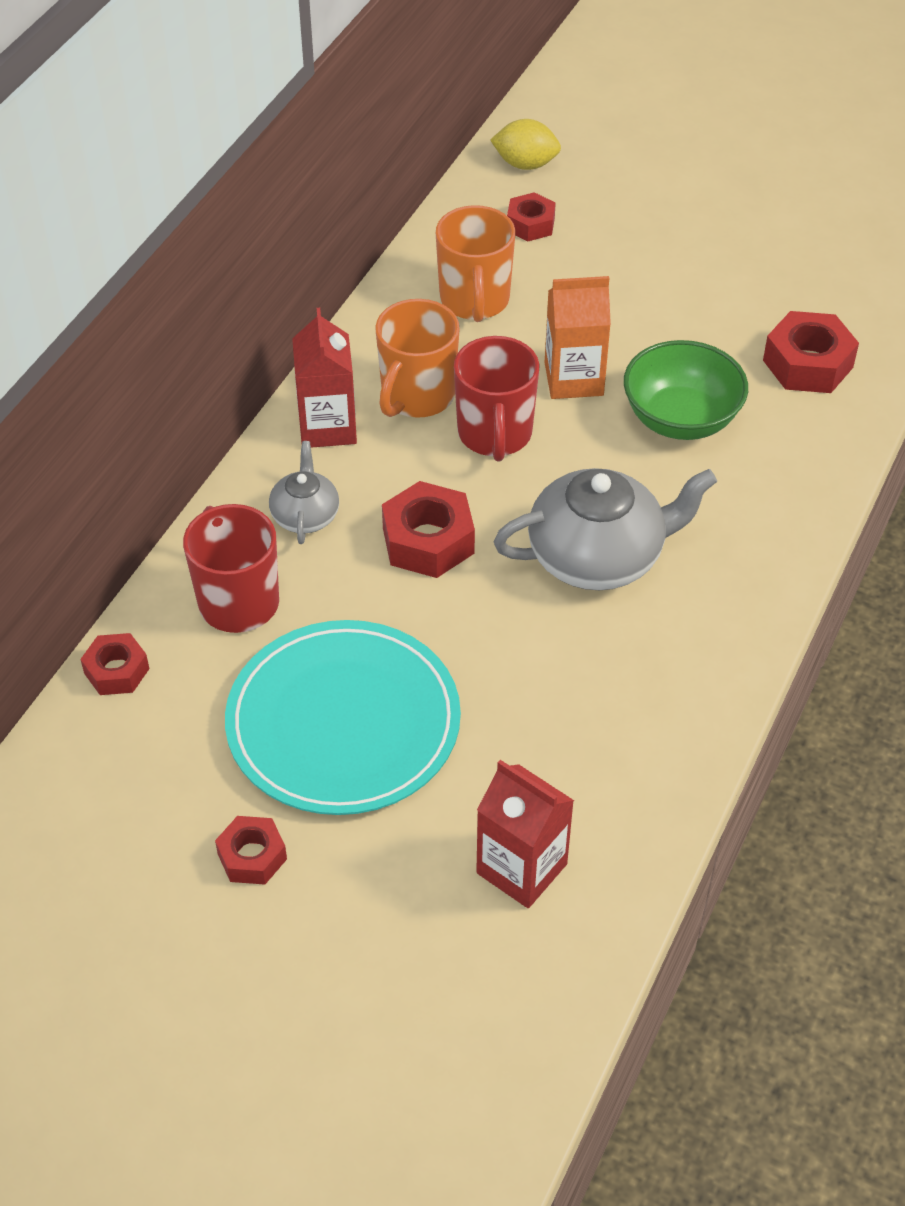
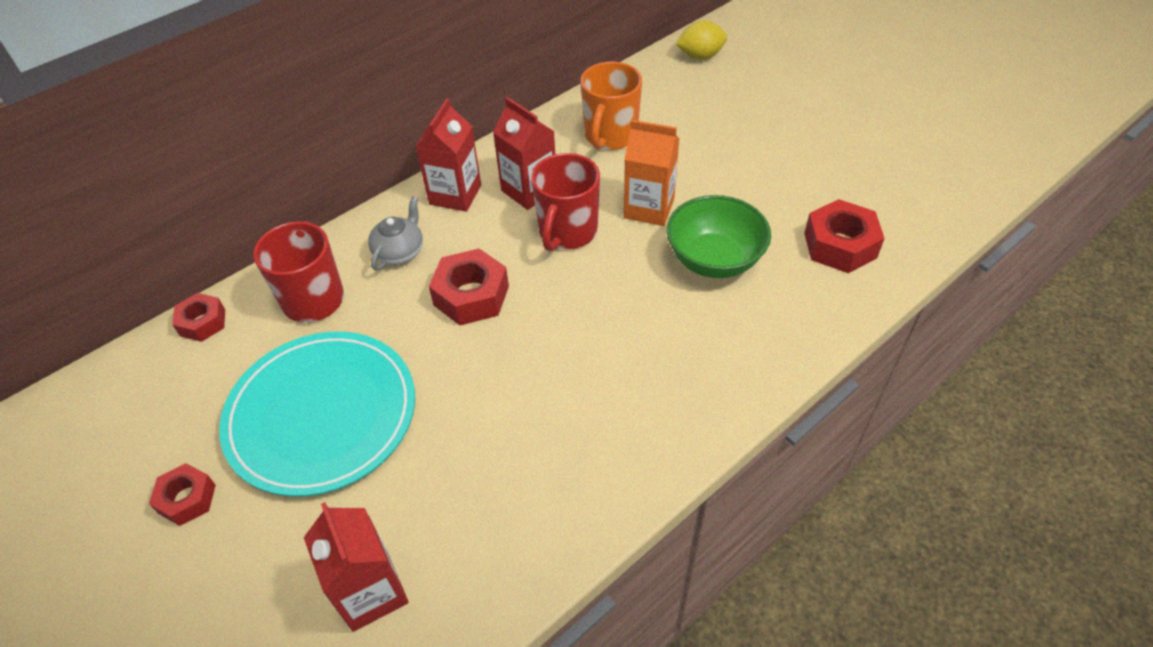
camera: 25 degrees right, 0 degrees up
(417, 396) = (529, 190): orange mug -> red carton
(525, 164) = (700, 56): yellow lemon -> yellow lemon turned 45 degrees counterclockwise
(530, 224) = (680, 95): red nut -> none
(598, 556) = (589, 346): grey teapot -> none

